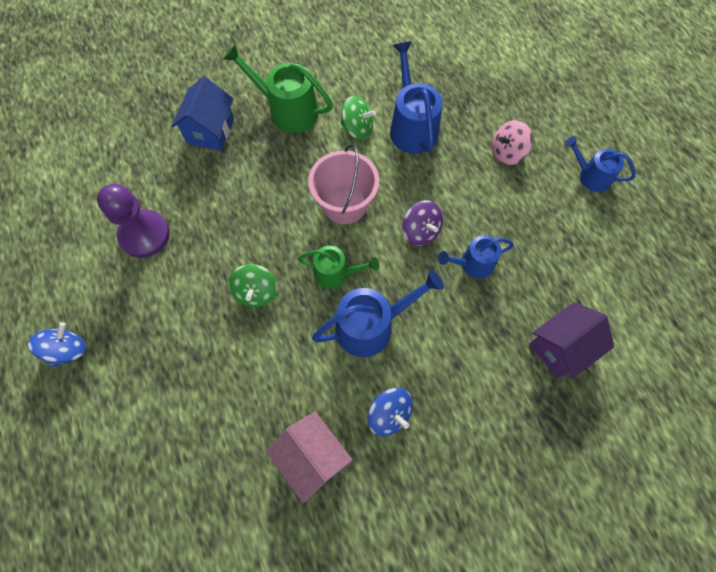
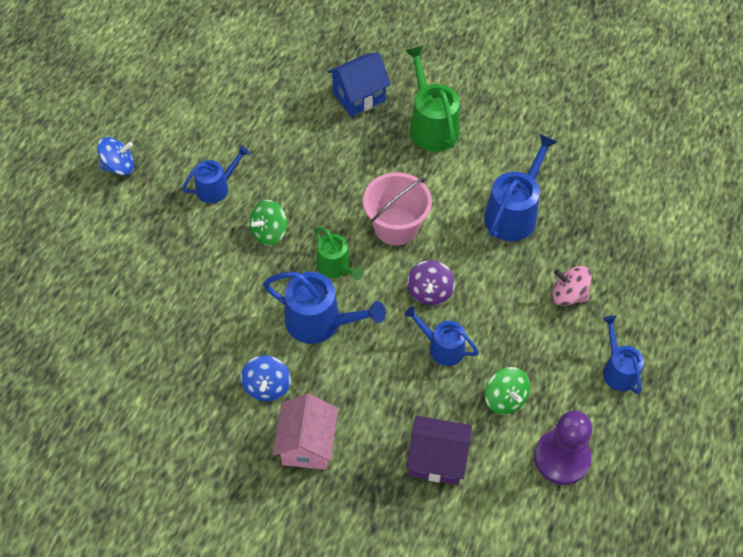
camera: 45 degrees right, 10 degrees down
(144, 235) = (239, 133): purple pawn -> purple pawn (561, 458)
(174, 294) = (216, 187): none -> blue watering can
(312, 457) = (190, 365): pink house -> pink house (307, 444)
(357, 128) = (469, 181): green spinning top -> green spinning top (505, 399)

